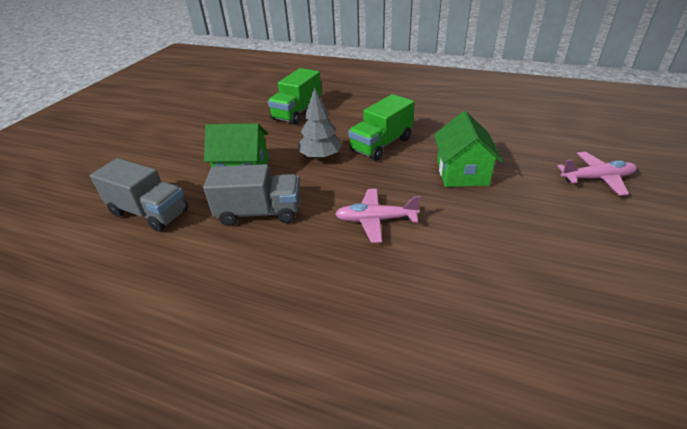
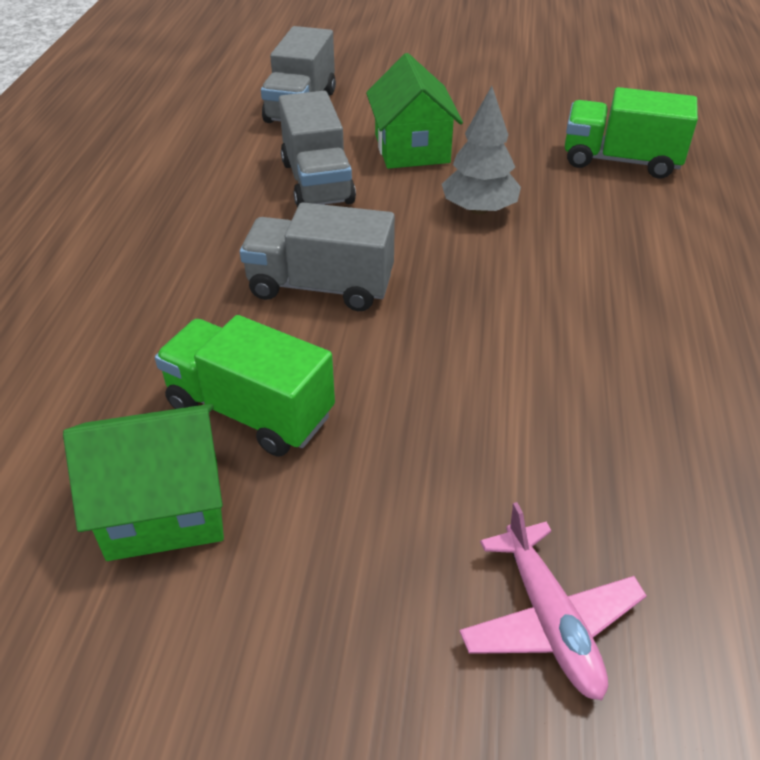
camera: 75 degrees right, 5 degrees up
(375, 220) = (320, 286): pink plane -> grey truck
(381, 144) = (550, 270): green truck -> green truck (250, 410)
(462, 173) = (491, 382): green house -> green house (164, 508)

